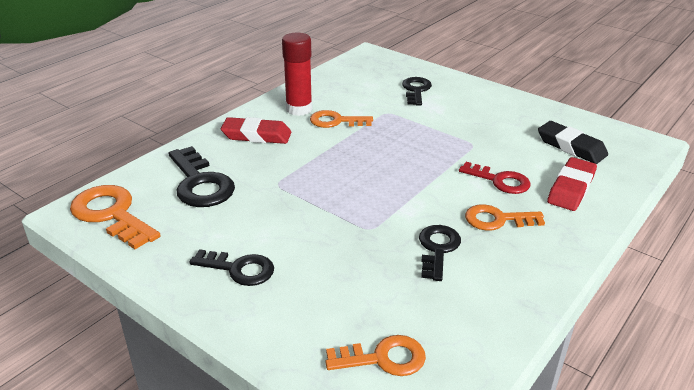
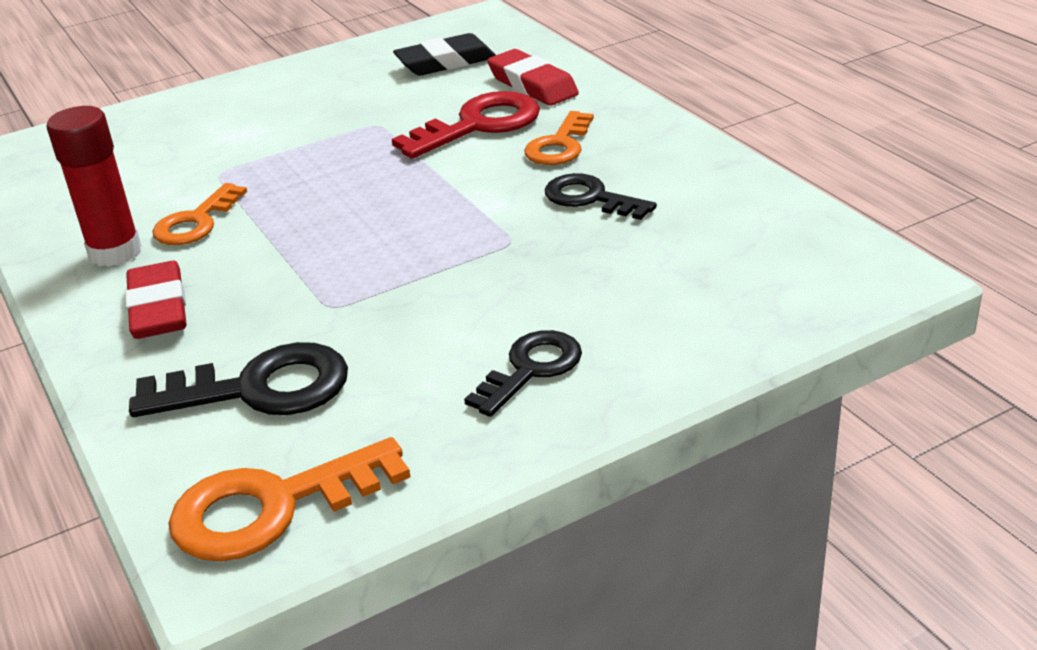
camera: 65 degrees left, 0 degrees up
(256, 135) = (158, 308): red eraser -> red eraser turned 45 degrees counterclockwise
(384, 358) = (770, 274): orange key -> none
(416, 90) = (179, 135): black key -> none
(500, 181) = (479, 125): red key -> red key, size x1.50

